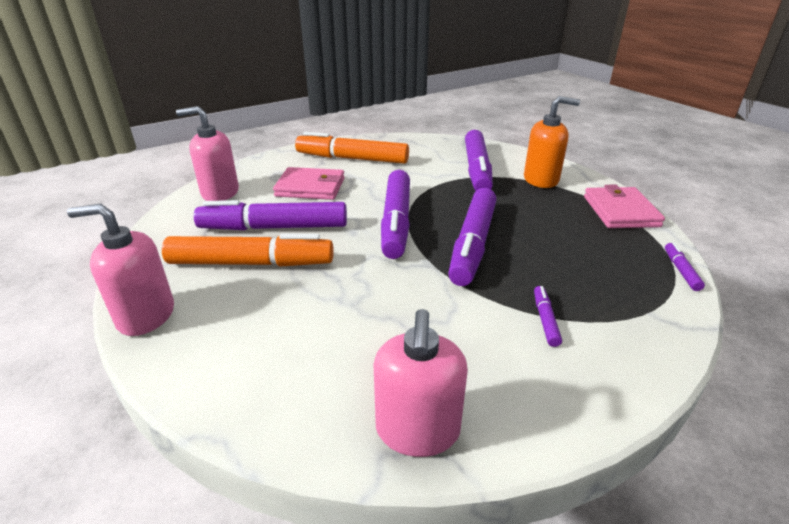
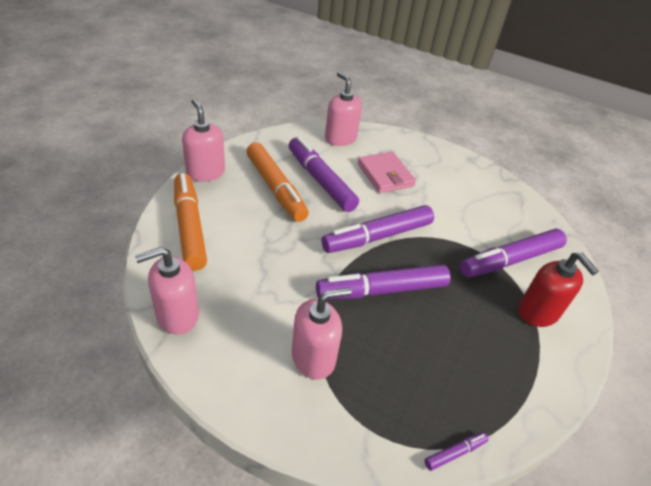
camera: 55 degrees right, 10 degrees up
(352, 159) = (450, 178): orange marker -> orange marker (189, 227)
(541, 180) = (538, 312): orange soap dispenser -> red soap dispenser
(545, 320) = (313, 357): purple marker -> pink soap dispenser
(620, 211) = (531, 390): pink wallet -> none

